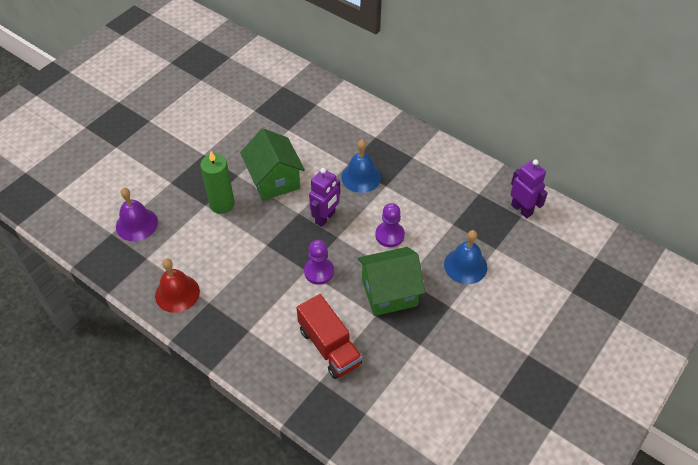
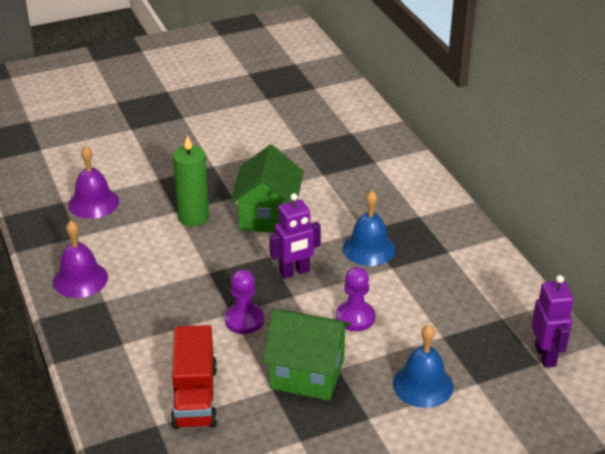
camera: 30 degrees right, 15 degrees down
(177, 293) = (80, 279): red bell -> purple bell

